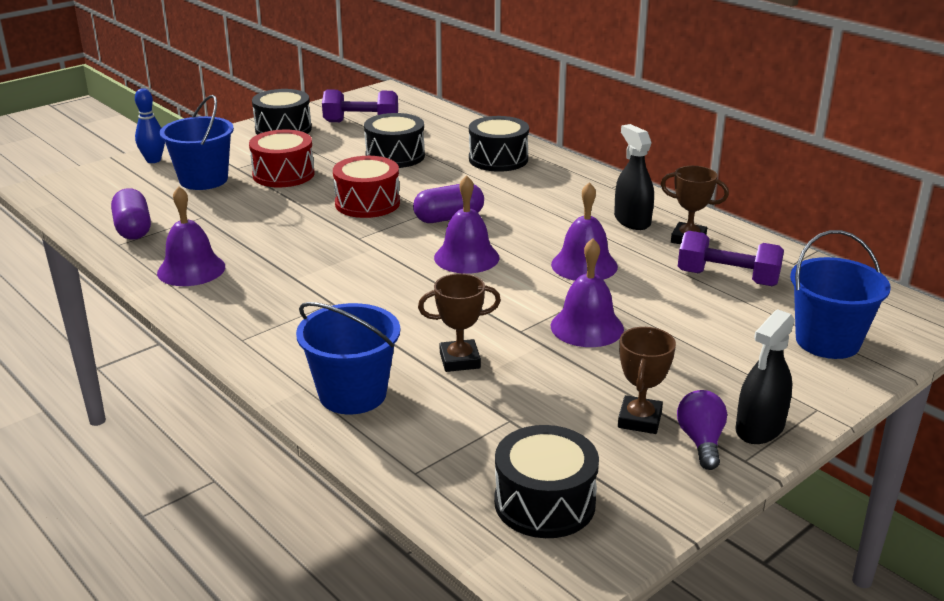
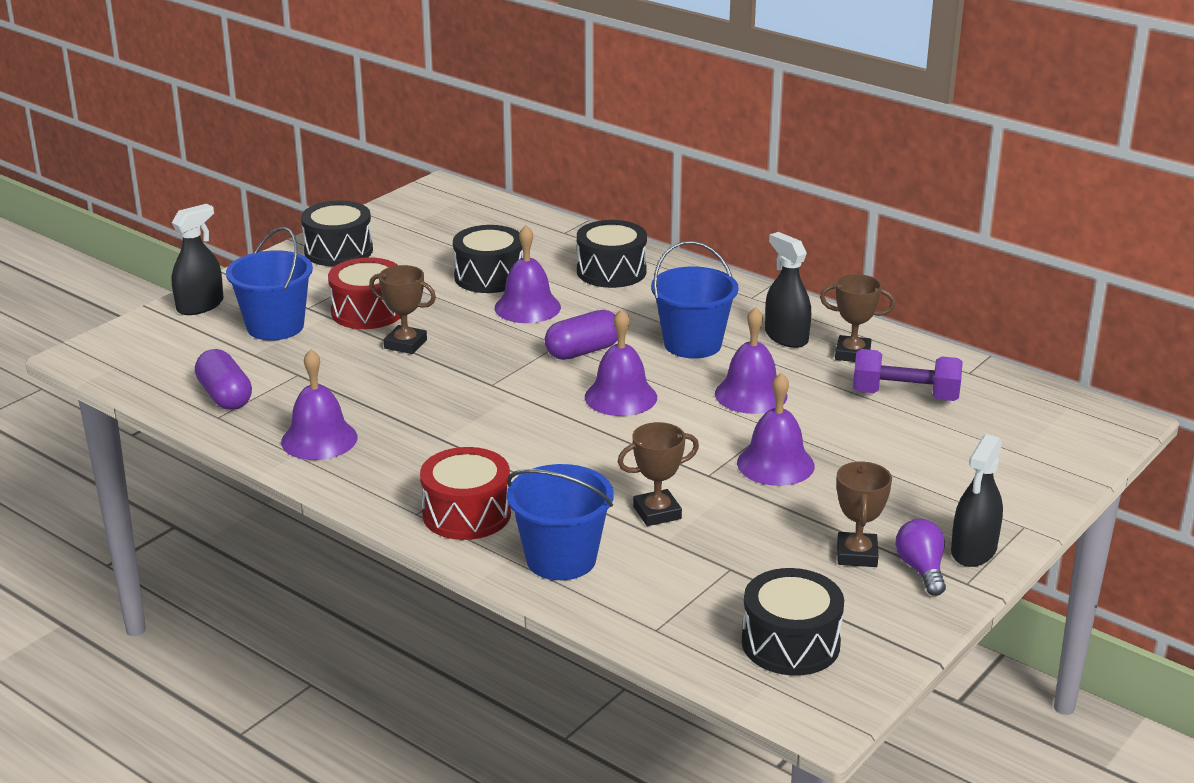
camera: 10 degrees left, 0 degrees up
(153, 160) = (200, 305): blue bowling pin -> black spray bottle
(302, 201) = (405, 344): none -> brown trophy
(361, 122) = (429, 234): purple dumbbell -> none
(367, 203) = (483, 340): red drum -> red drum (466, 514)
(416, 181) = (527, 307): none -> purple bell
(827, 341) = (1020, 456): blue bucket -> blue bucket (692, 344)

